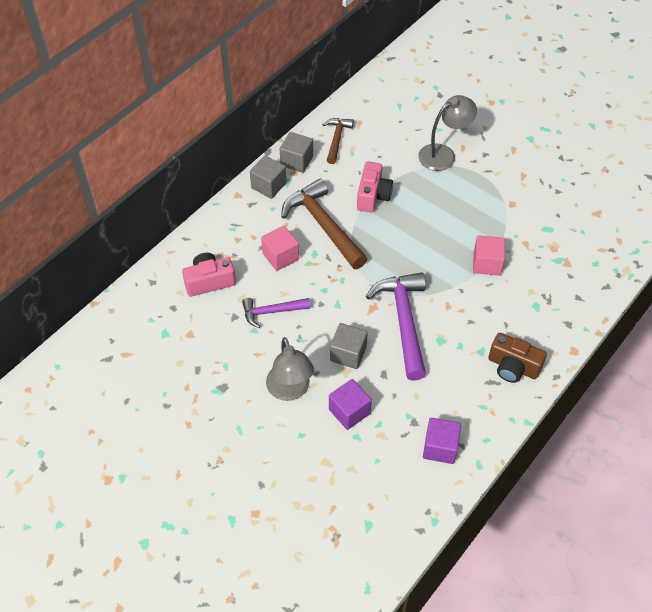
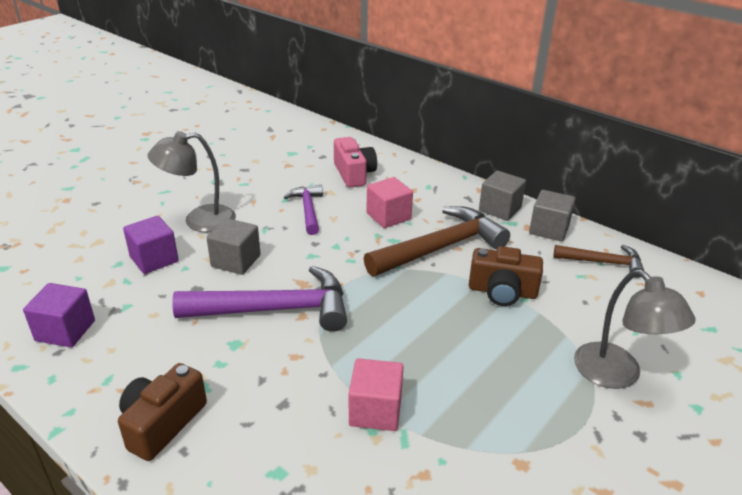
camera: 90 degrees right, 20 degrees down
(373, 196) = (502, 291): pink camera -> brown camera

